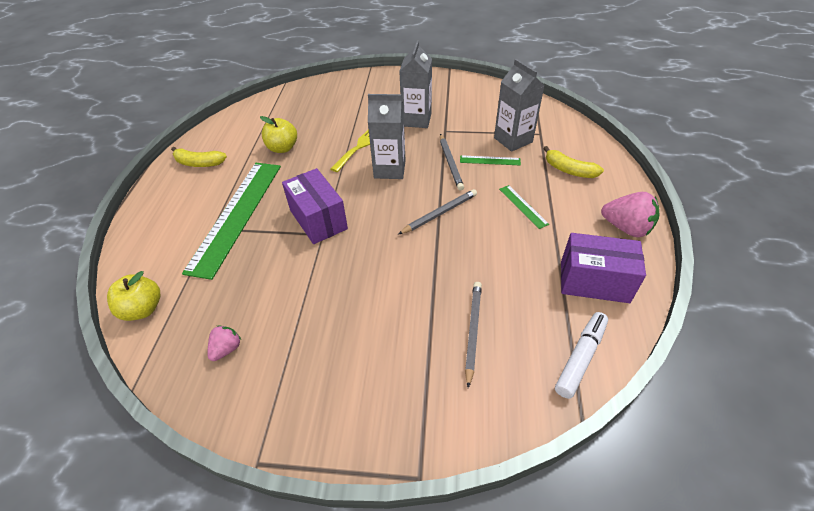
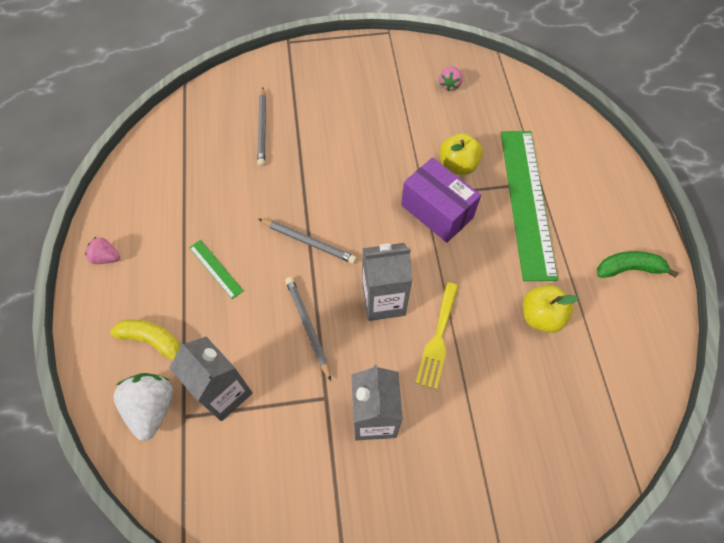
camera: 165 degrees right, 15 degrees up
(143, 309) = (538, 100): yellow apple -> yellow apple (457, 165)
(199, 163) = (629, 269): yellow banana -> green banana
(439, 213) = (308, 242): grey pencil -> grey pencil turned 105 degrees counterclockwise
(490, 160) = (256, 342): green ruler -> none
(562, 139) = (152, 408): none -> white strawberry
(580, 358) = (178, 123): white marker -> none
(594, 281) = (154, 189): purple box -> none
(626, 228) = (106, 257): pink strawberry -> pink strawberry, size x0.57

